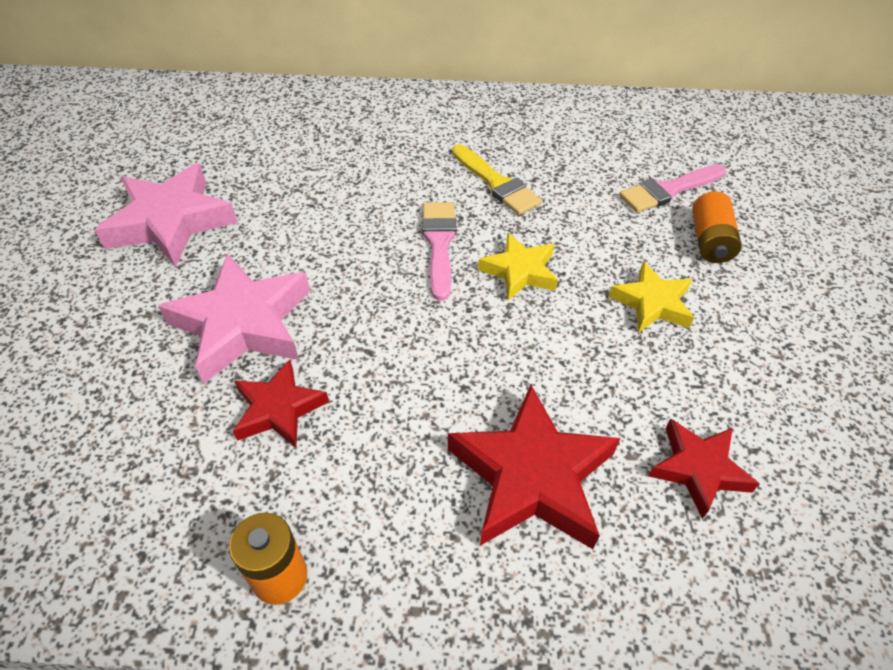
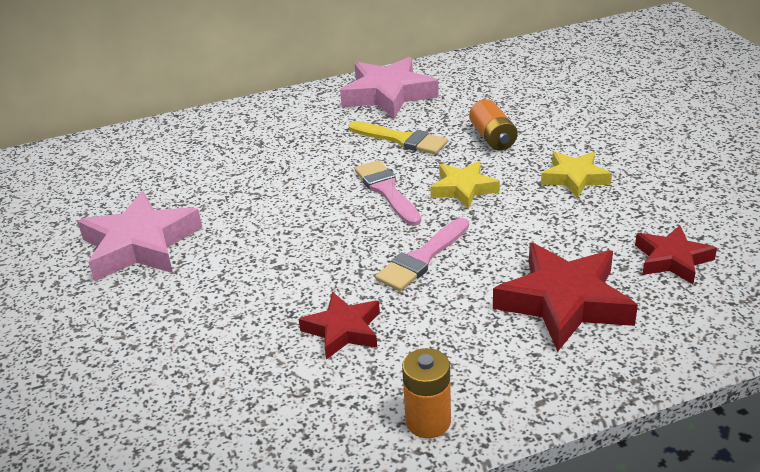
camera: 20 degrees left, 15 degrees down
(243, 324) = (267, 290): pink star -> pink star (388, 94)
(669, 190) = (537, 107): pink brush -> pink brush (422, 258)
(710, 241) = (588, 129): orange battery -> orange battery (492, 138)

